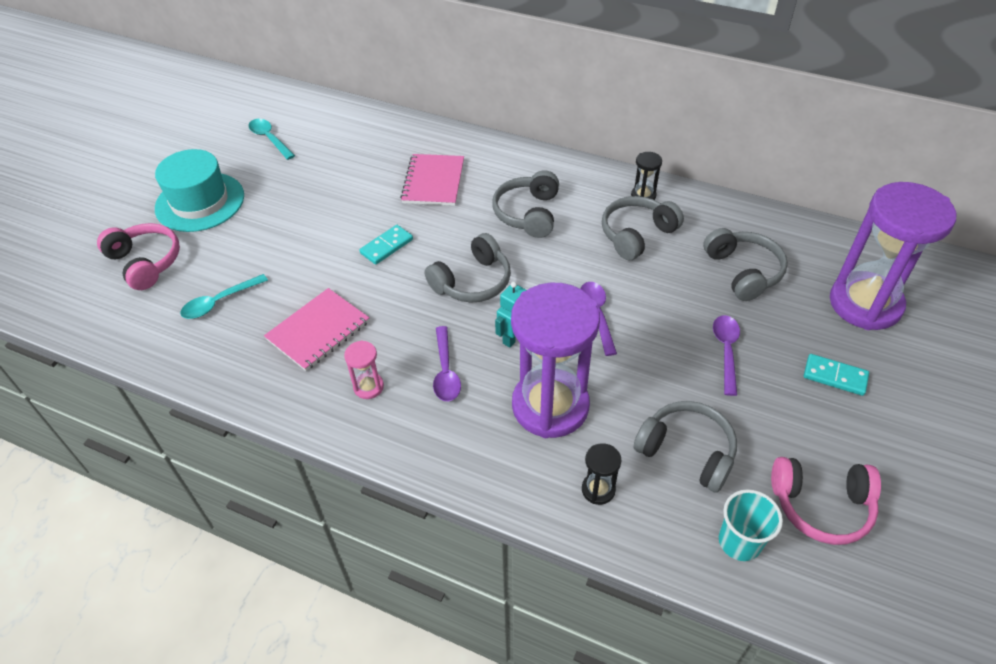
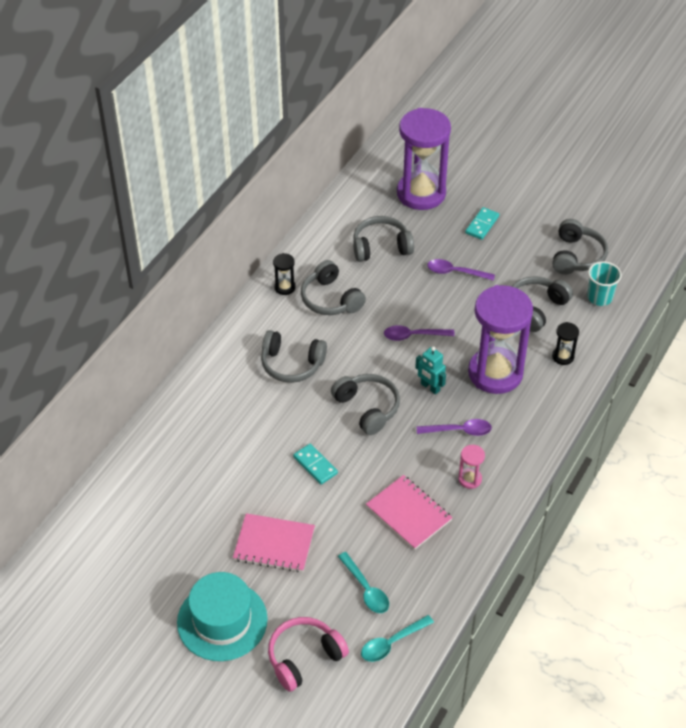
camera: 85 degrees left, 0 degrees up
(269, 139) = (130, 565): turquoise spoon -> turquoise spoon (392, 643)
(433, 181) = (233, 428): pink notebook -> pink notebook (274, 544)
(821, 506) = (576, 256): pink headphones -> grey headphones

